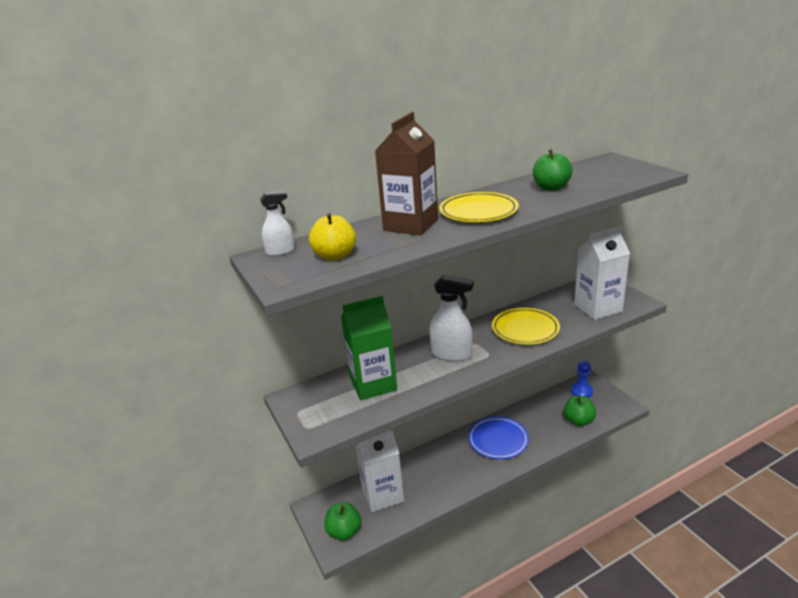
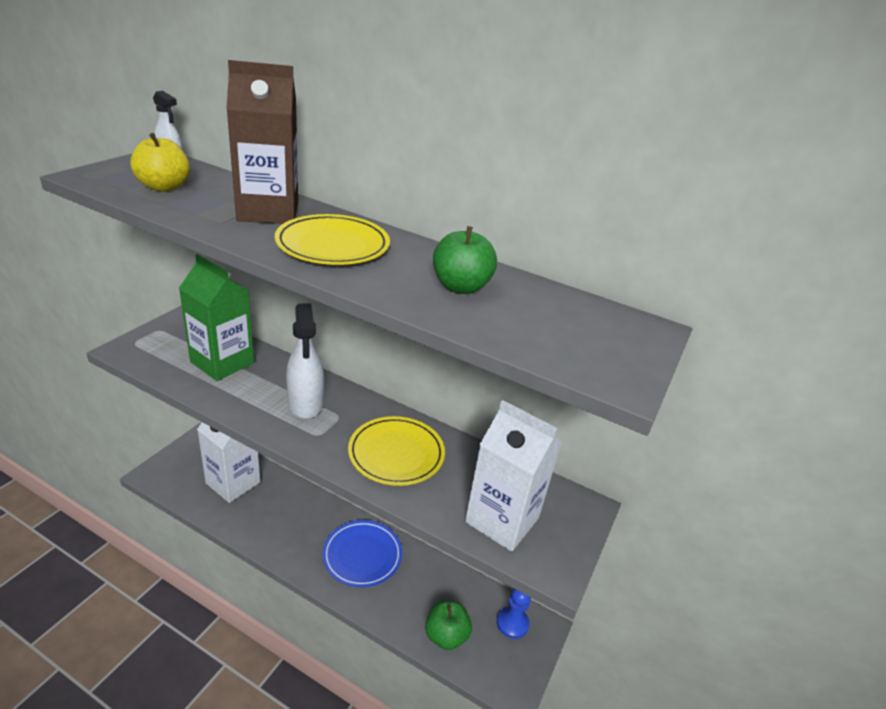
camera: 50 degrees right, 5 degrees up
(344, 532) = (174, 473): green apple -> none

